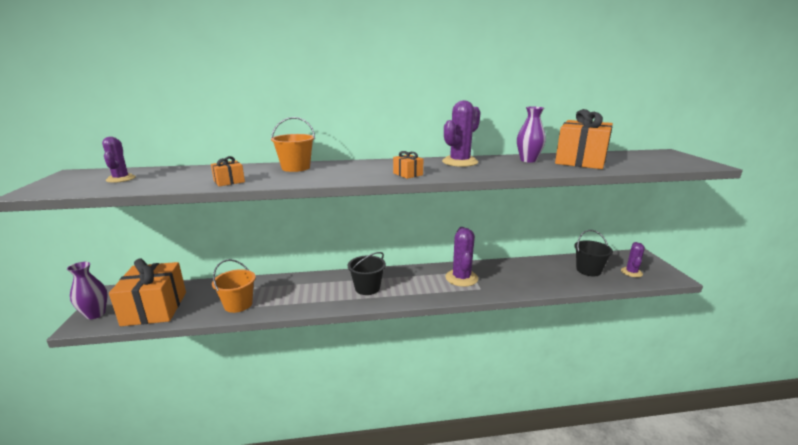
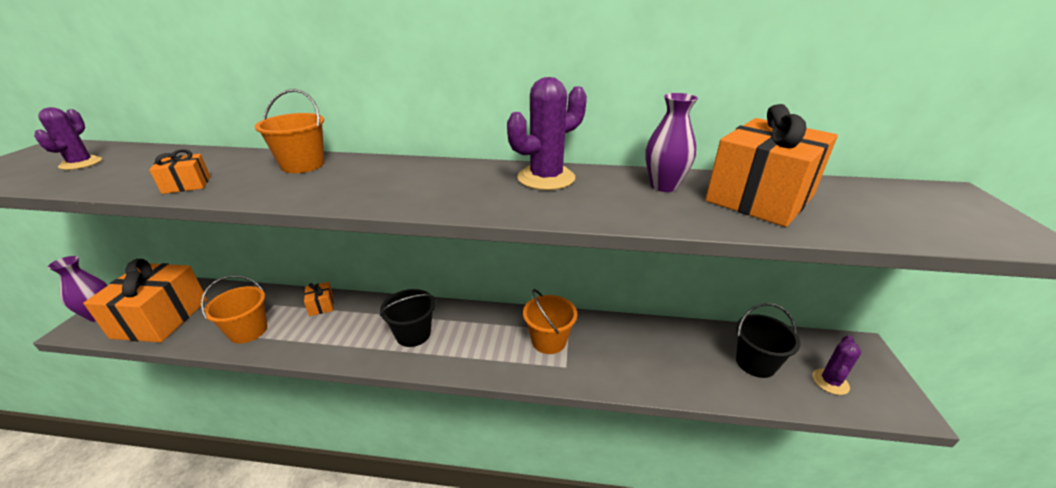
camera: 15 degrees right, 10 degrees up
(408, 174) = (437, 198): orange gift -> orange gift (321, 305)
(461, 278) = (549, 341): purple cactus -> orange bucket

